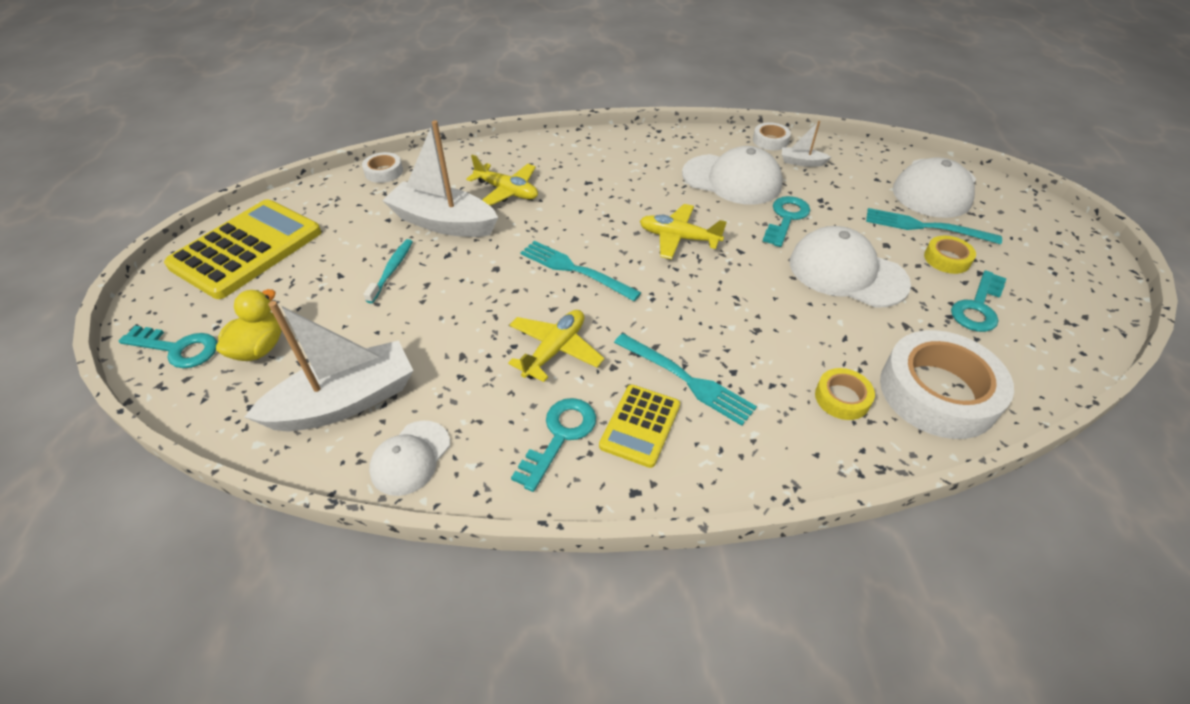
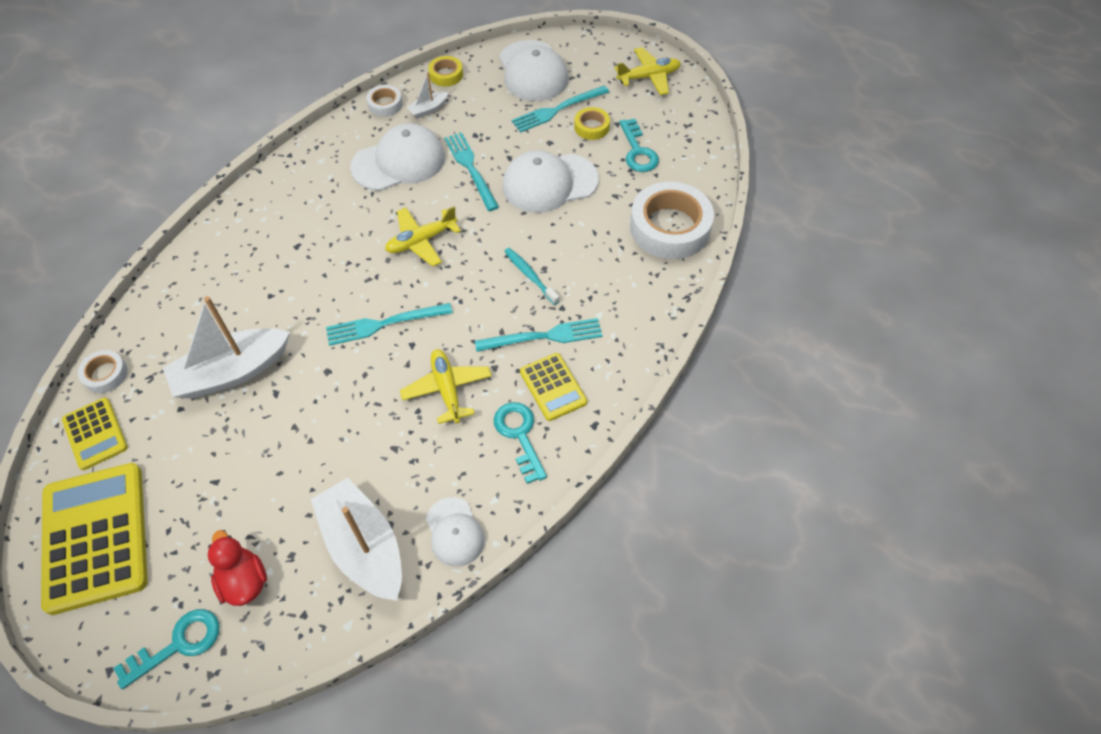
camera: 50 degrees left, 10 degrees up
(259, 348) = (244, 581): yellow duck -> red duck
(332, 197) = (95, 434): none -> yellow calculator
(345, 402) = (364, 547): white boat -> white boat turned 45 degrees counterclockwise
(391, 270) = (251, 441): turquoise toothbrush -> turquoise toothbrush (530, 276)
(507, 192) = (244, 305): yellow plane -> yellow plane (649, 77)
(786, 218) = (470, 168): turquoise key -> turquoise fork
(842, 398) = (631, 273): yellow tape -> yellow tape (446, 75)

